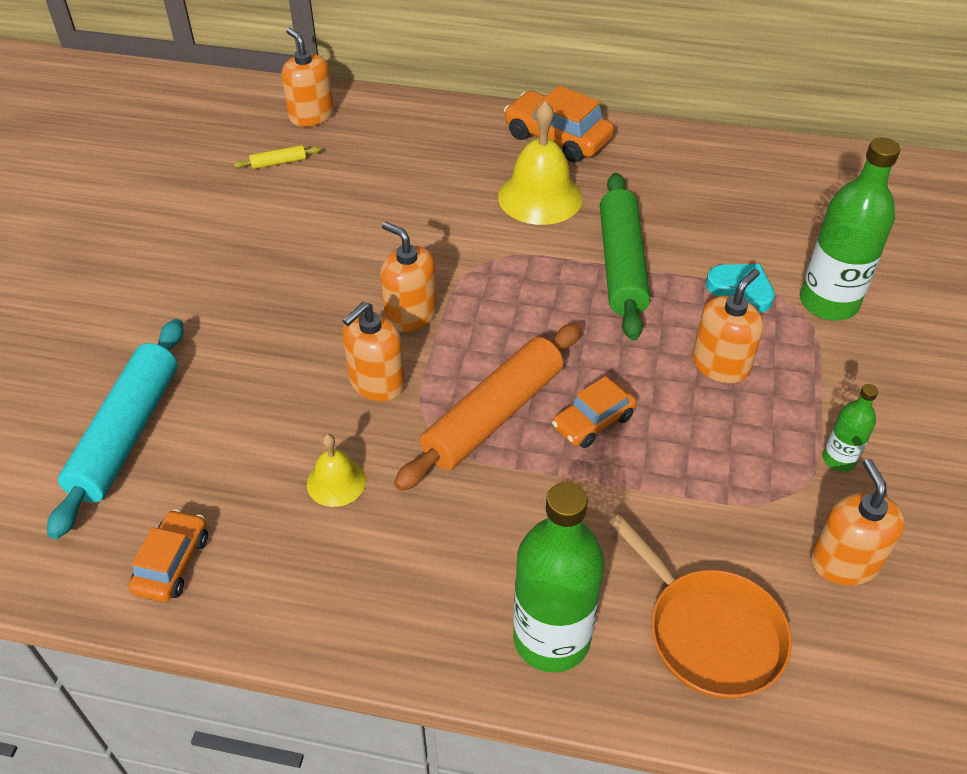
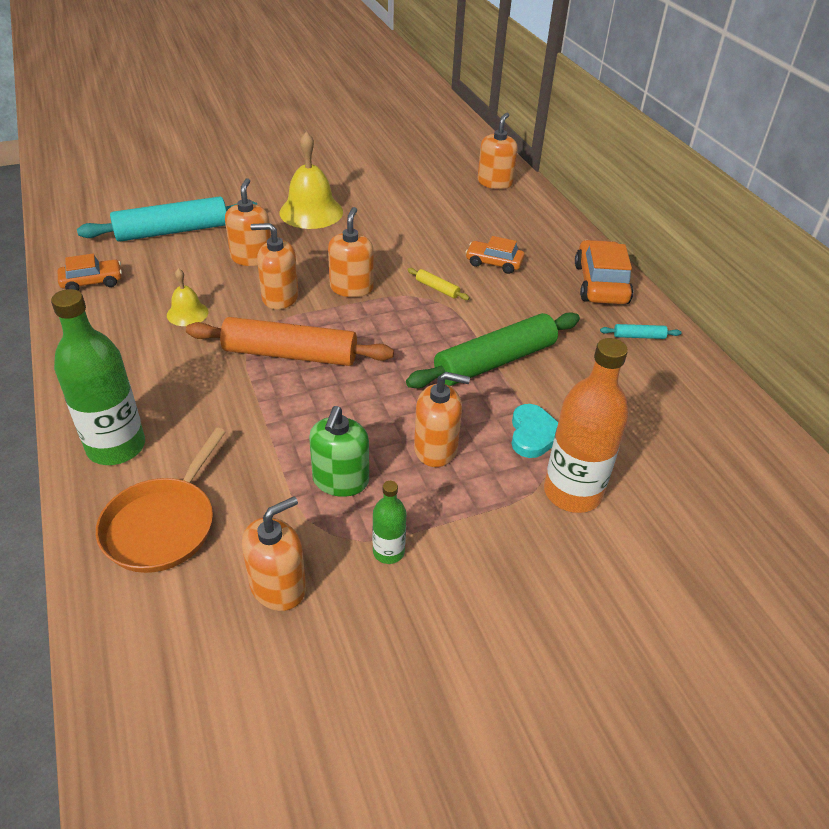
camera: 55 degrees right, 5 degrees down
(268, 376) = (252, 257): none -> orange soap dispenser
(278, 163) = (436, 189): yellow rolling pin -> yellow rolling pin (437, 289)
(540, 197) = (525, 299): yellow bell -> yellow bell (311, 212)
(593, 421) = (321, 401): orange car -> orange car (494, 263)
(653, 157) = (639, 336): none -> turquoise rolling pin
(724, 455) = (340, 480): none -> green soap dispenser
(828, 302) = (572, 492): green bottle -> orange bottle

